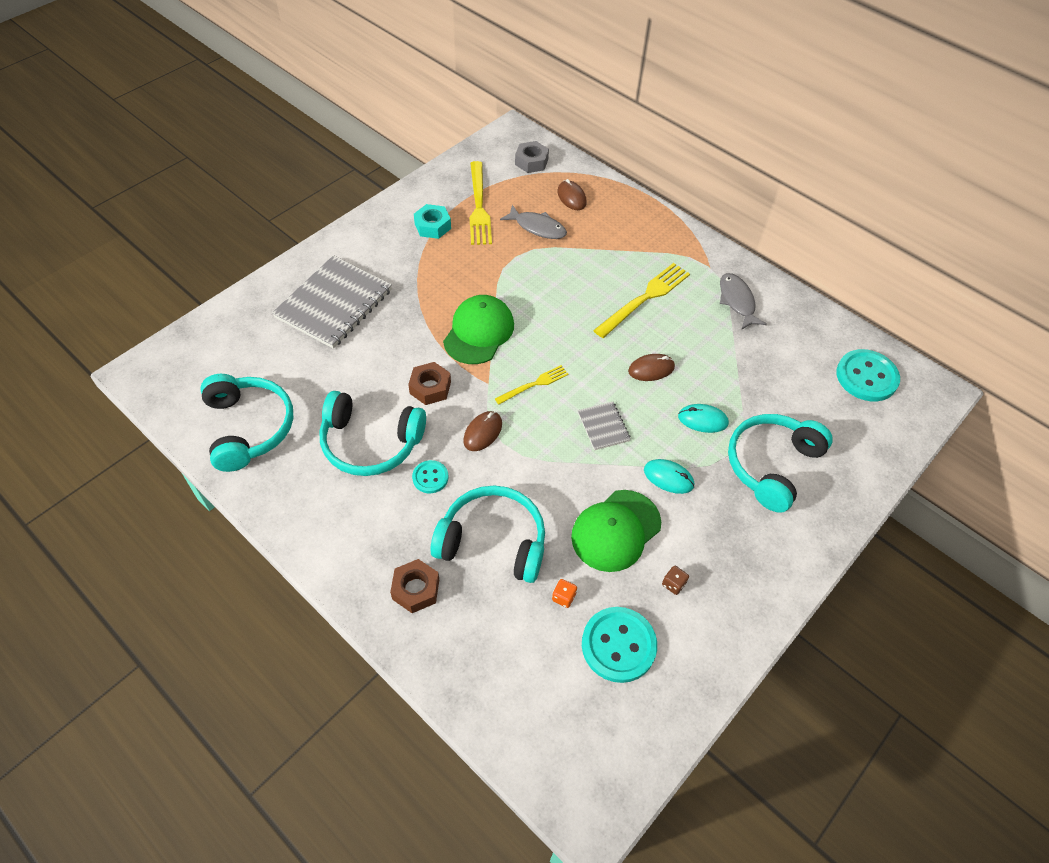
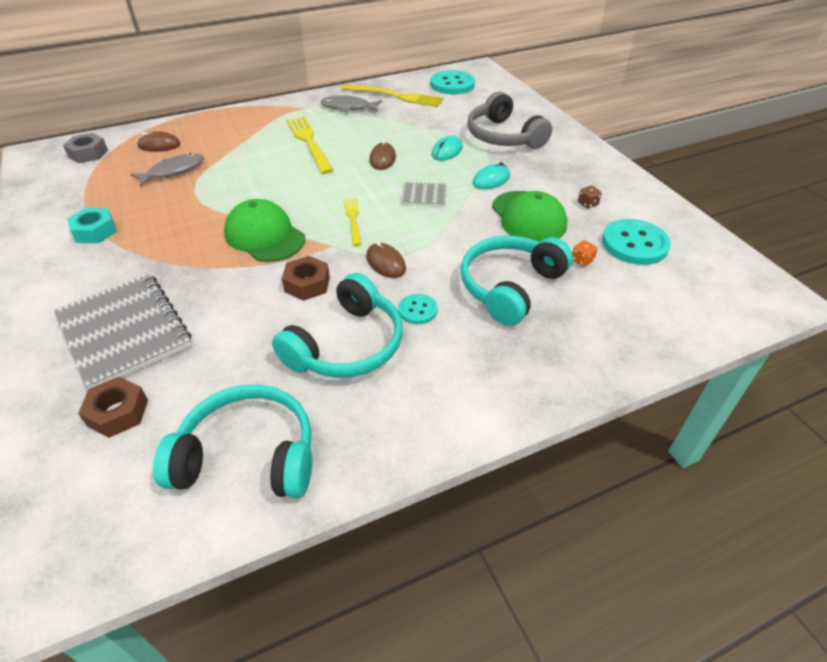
camera: 65 degrees left, 10 degrees down
(415, 589) = (543, 352): brown nut -> brown nut (118, 412)
(478, 206) = (105, 196): yellow fork -> yellow fork (395, 96)
(771, 465) = (503, 136): turquoise headphones -> grey headphones

